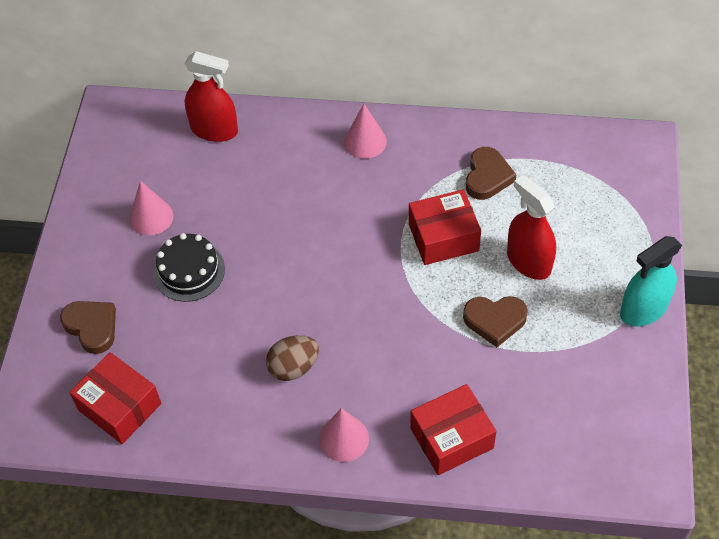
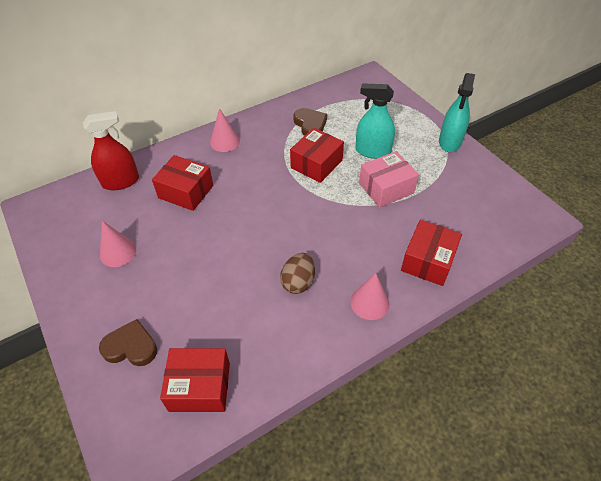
camera: 40 degrees left, 5 degrees down
(189, 271) = (174, 268): black cake -> none
(270, 184) = (186, 191): none -> red box
(495, 321) = (386, 188): brown heart -> pink box
(528, 261) = (372, 151): red spray bottle -> turquoise spray bottle

